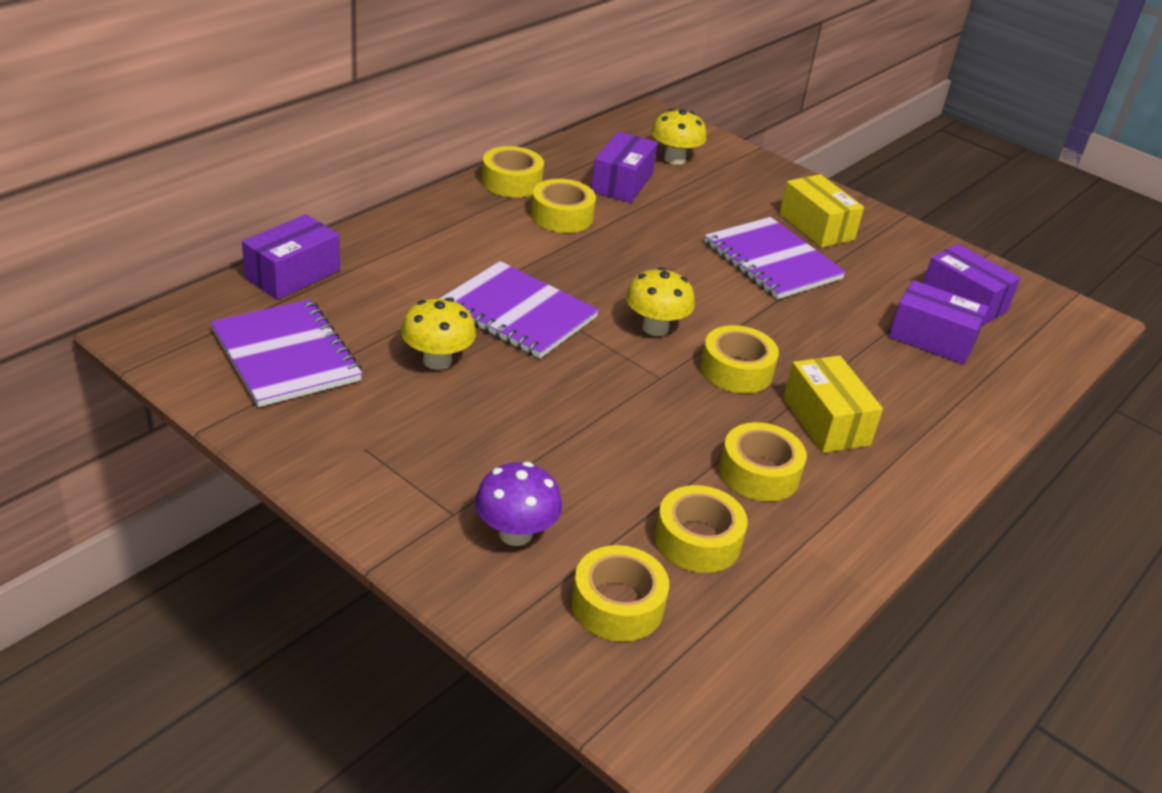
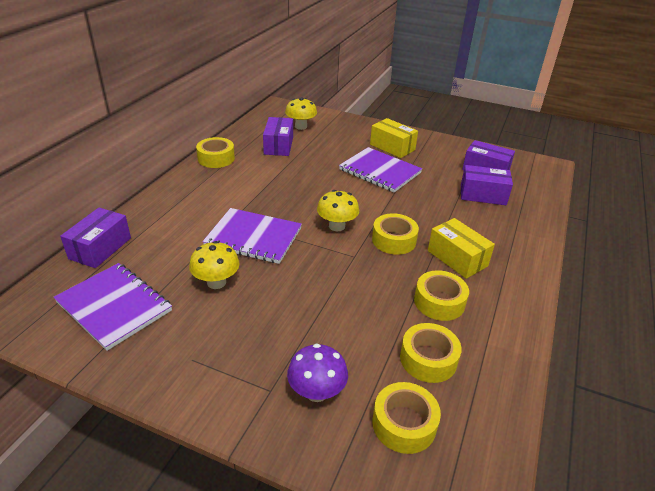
camera: 15 degrees left, 0 degrees up
(562, 216) = (253, 172): yellow tape -> none

